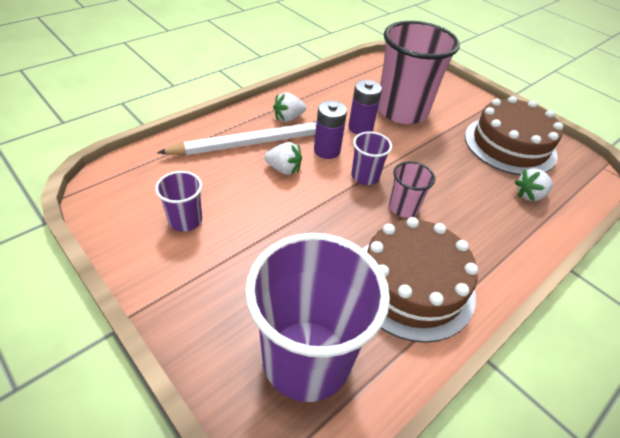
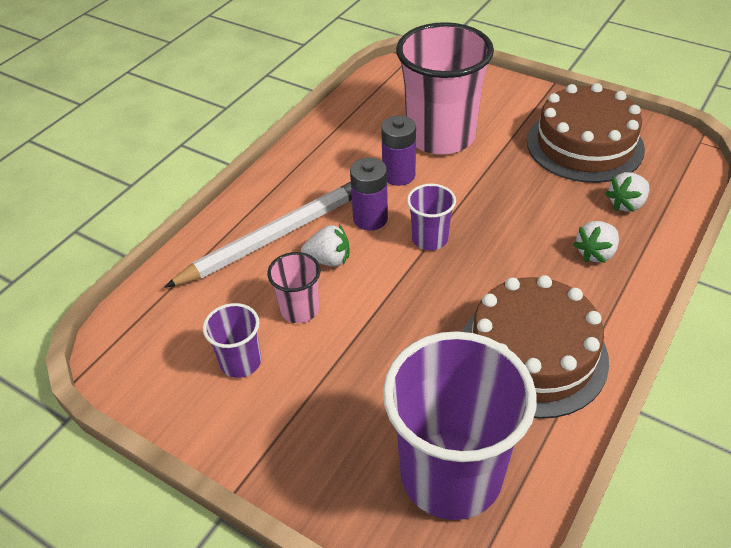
camera: 10 degrees left, 0 degrees up
(288, 118) = (304, 189): white strawberry -> white strawberry (595, 253)
(403, 207) = (489, 265): pink cup -> pink cup (299, 309)

